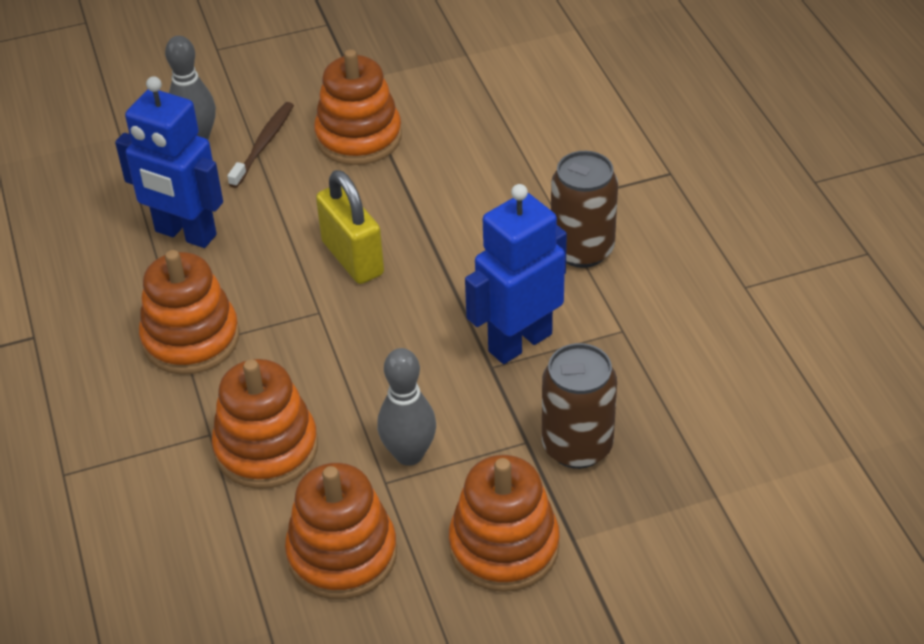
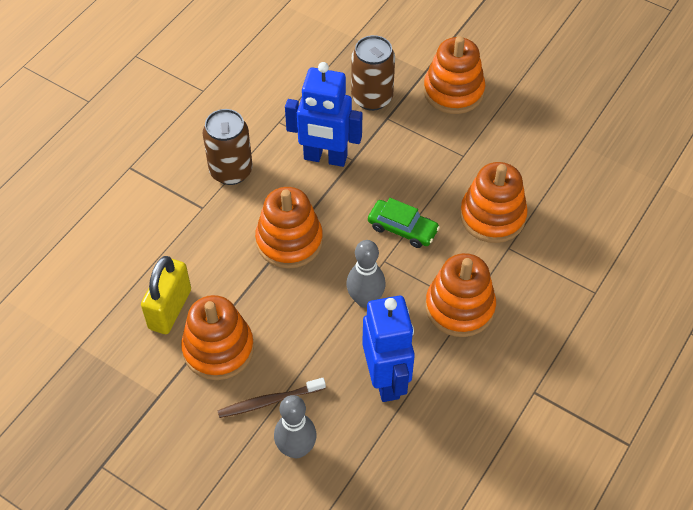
camera: 130 degrees left, 10 degrees up
(342, 353) = (402, 228): none -> green car
(342, 554) = (517, 144): orange stacking toy -> orange stacking toy (289, 241)
(353, 258) = (329, 274): yellow padlock -> yellow padlock (170, 309)
(409, 454) = (438, 157): grey bowling pin -> grey bowling pin (365, 299)

